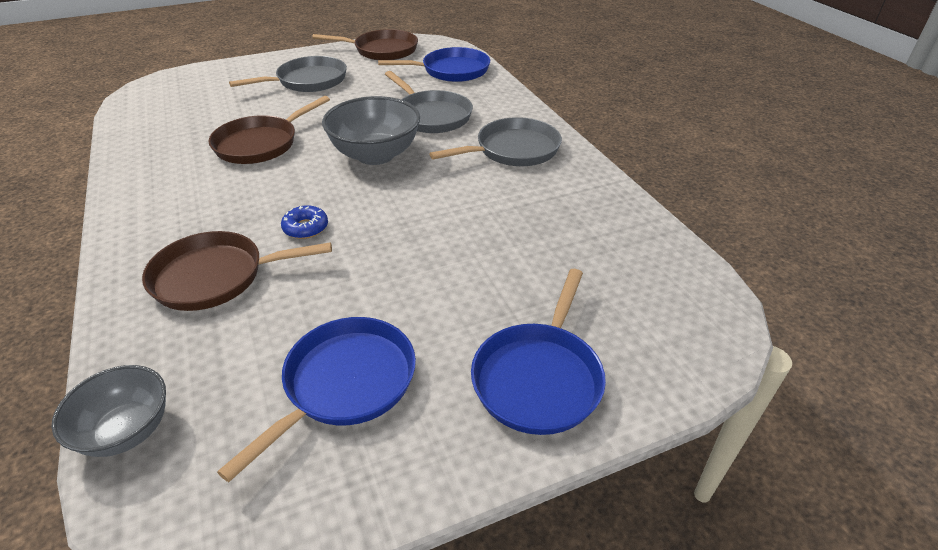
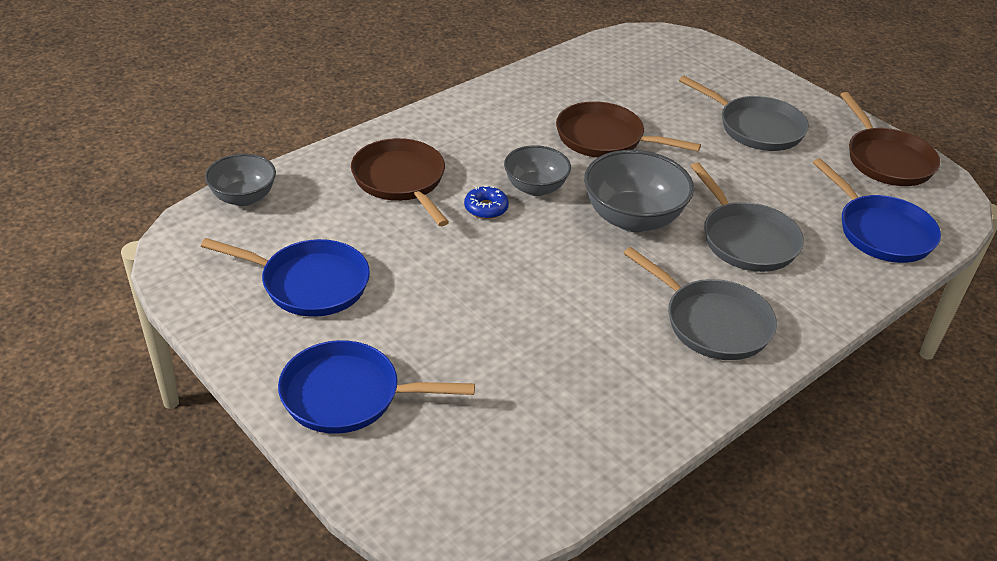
camera: 70 degrees right, 0 degrees up
(298, 193) = (535, 188): none -> grey bowl
(431, 116) = (746, 239): grey pan -> grey pan turned 60 degrees counterclockwise

